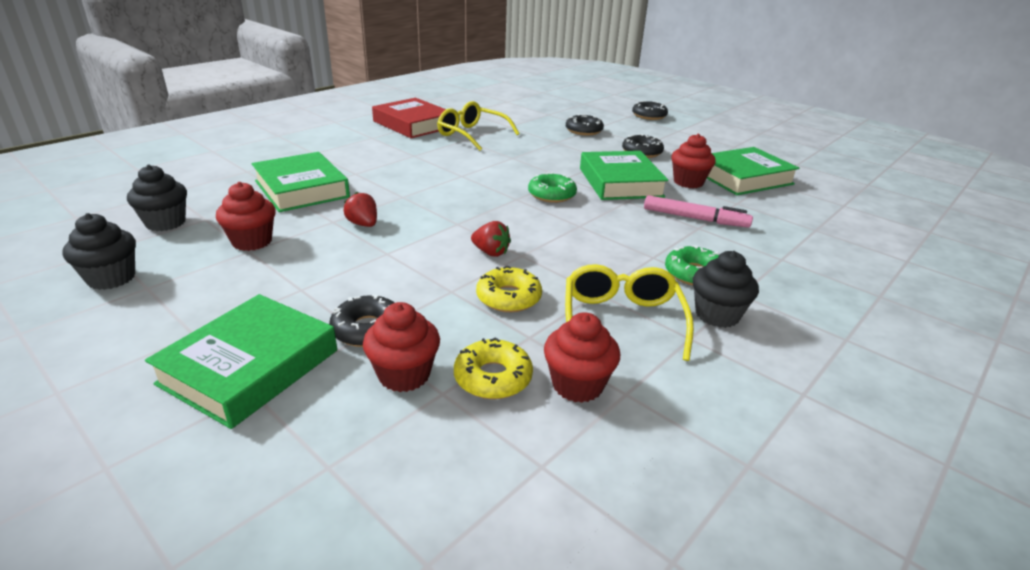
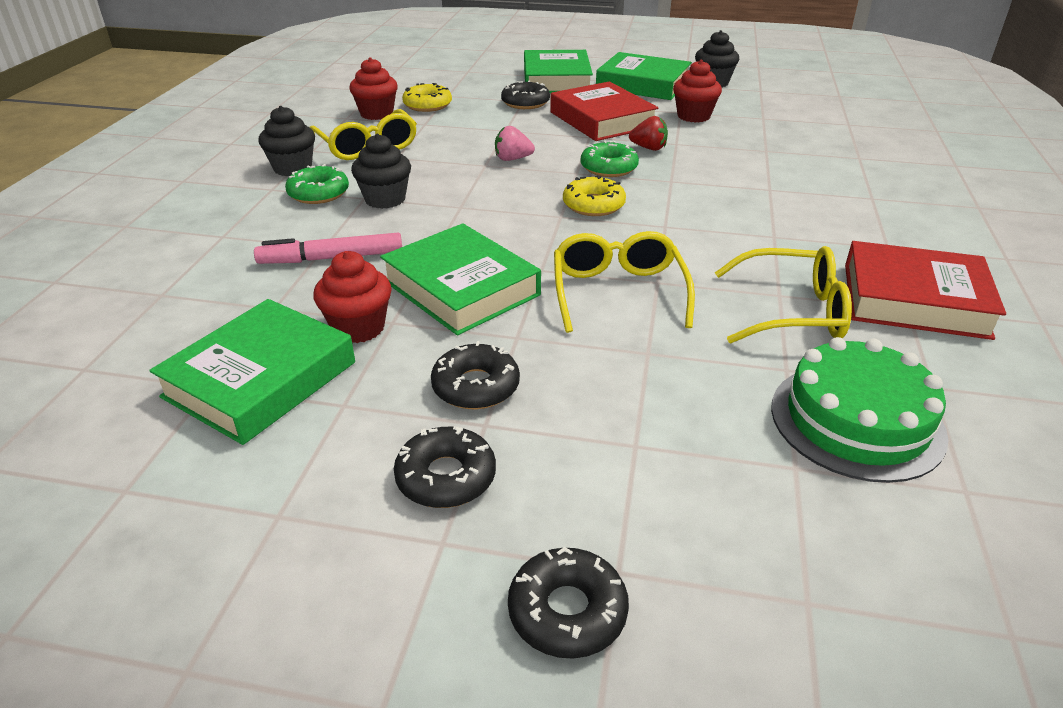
camera: 150 degrees right, 5 degrees up
(165, 223) = (778, 108): black cupcake -> black cupcake (385, 199)
(301, 189) = (768, 158): green book -> green book (642, 84)
(338, 269) = (602, 120): none -> red book
(404, 375) = (476, 95): red cupcake -> none
(491, 252) = (512, 159): red strawberry -> pink strawberry
(508, 297) = (461, 137): yellow donut -> yellow donut (593, 205)
(510, 114) = (856, 420): none -> green cake
(538, 159) = (618, 292): none -> yellow glasses
(551, 195) = (529, 235): green donut -> green donut (608, 168)
(584, 131) = (645, 421): black donut -> black donut (446, 477)

